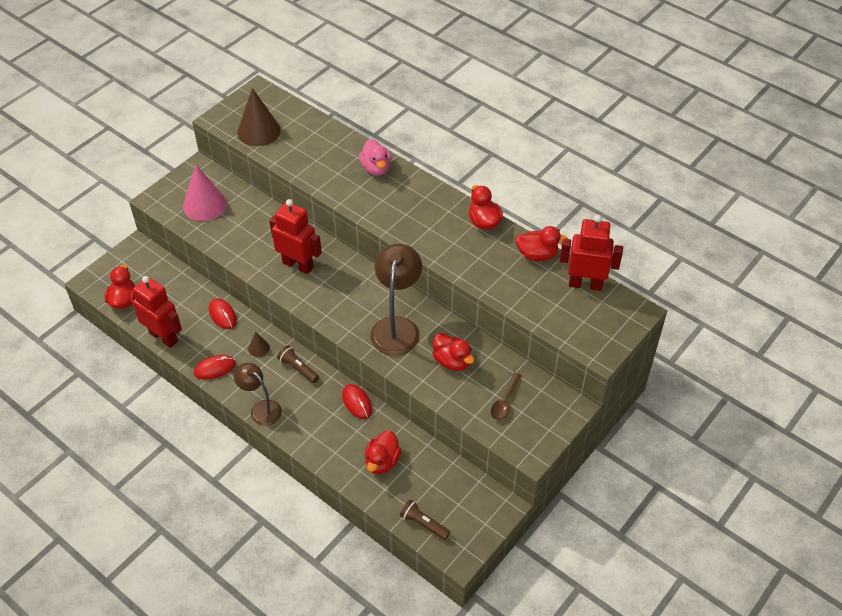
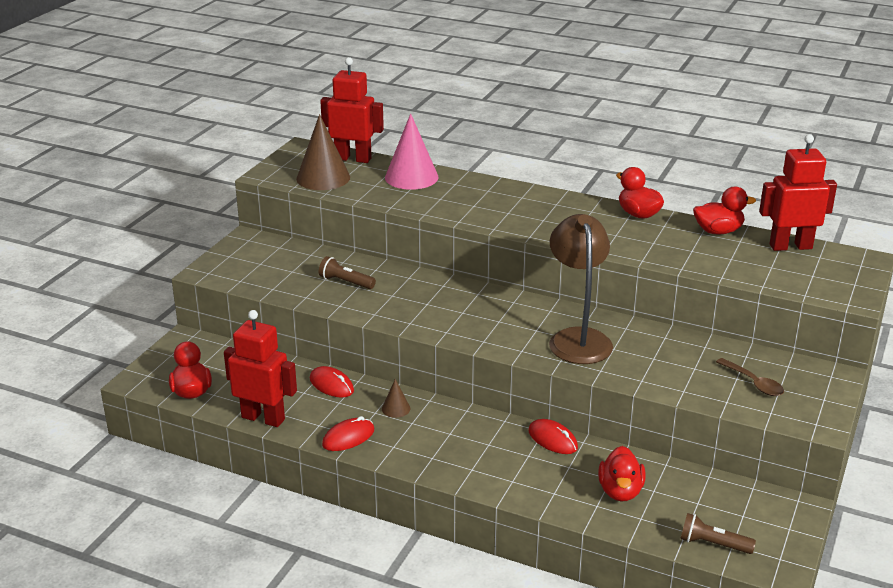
camera: 15 degrees left, 20 degrees down
(205, 205) = (273, 268): pink cone -> pink cone (411, 177)
(261, 409) = (432, 467): brown lamp -> none
(298, 265) = (421, 303): red robot -> red robot (353, 158)
(298, 368) = (458, 420): brown flashlight -> brown flashlight (345, 282)
(376, 168) = (483, 189): pink duck -> none
(452, 361) = (665, 358): red duck -> none
(505, 402) = (753, 383): brown spoon -> brown spoon turned 45 degrees counterclockwise

